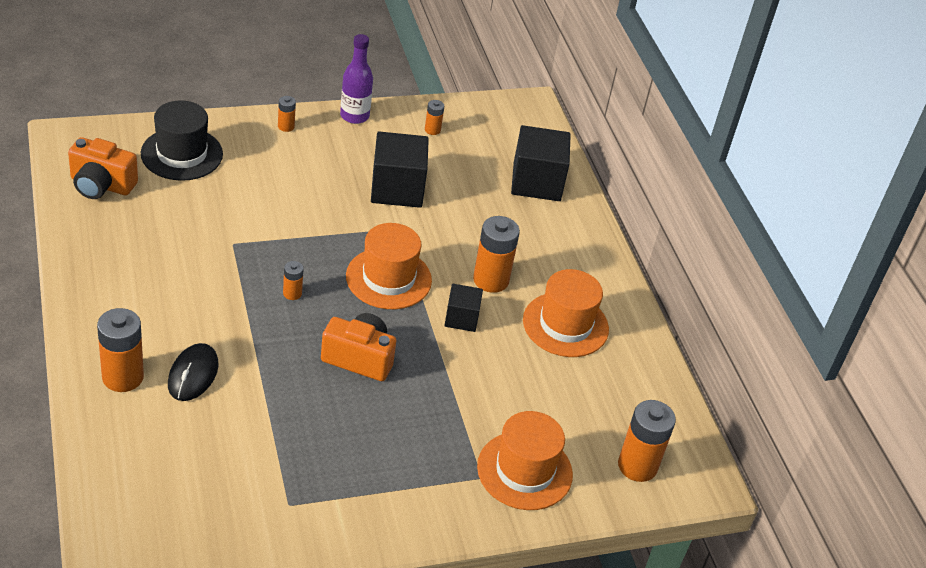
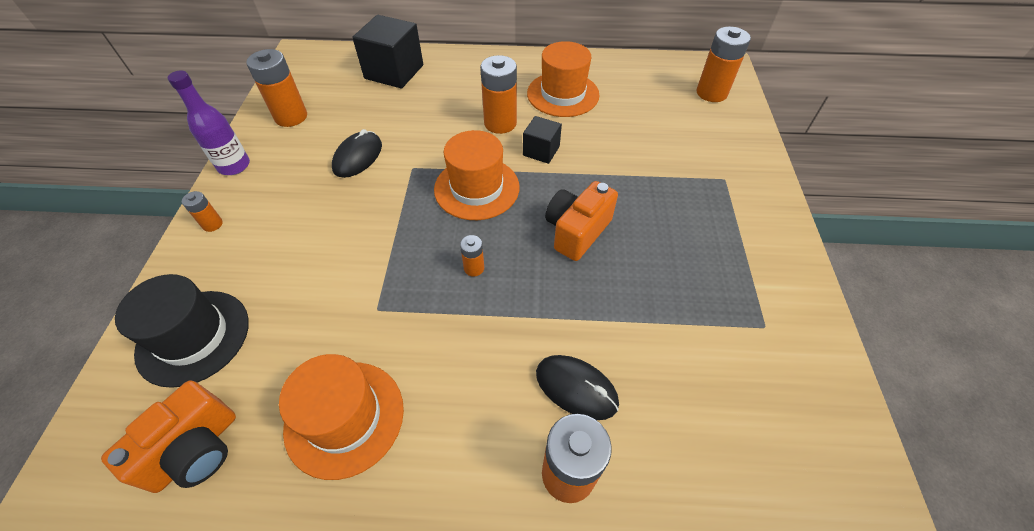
camera: 65 degrees left, 10 degrees up
(397, 189) = (358, 157): black cube -> black mouse
(432, 130) = (291, 117): orange battery -> orange battery, size x2.00
(524, 471) = (717, 152): orange hat -> orange hat (344, 418)

